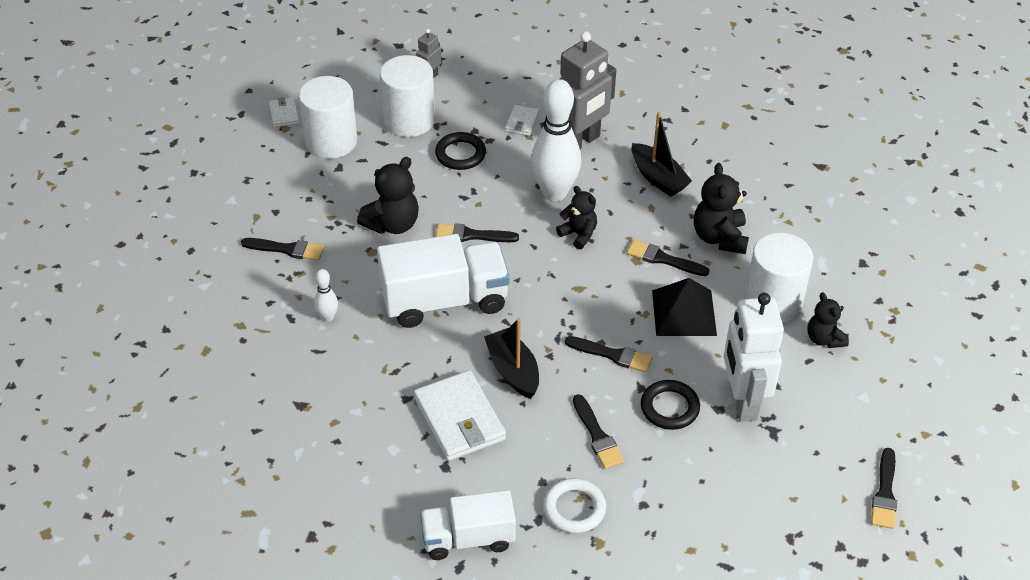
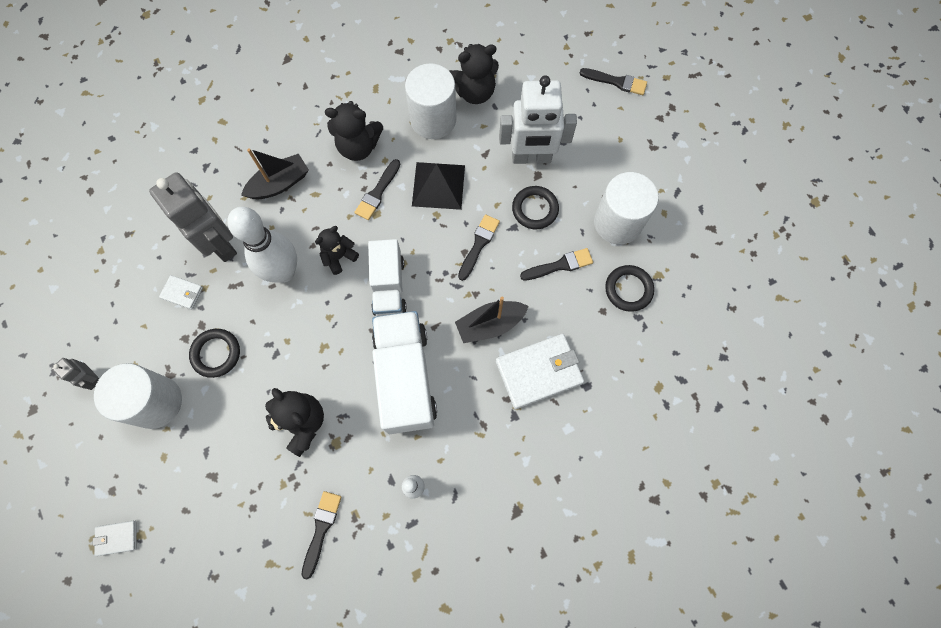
camera: 85 degrees left, 25 degrees up
(331, 141) = (172, 484): white cylinder -> white cylinder (617, 222)
(468, 538) = (656, 371): white truck -> white truck (388, 286)
(472, 235) = (327, 349): black brush -> none
(574, 508) = (628, 289): white ring -> black ring
(824, 339) = (474, 92): black teddy bear -> black teddy bear, size x1.53

